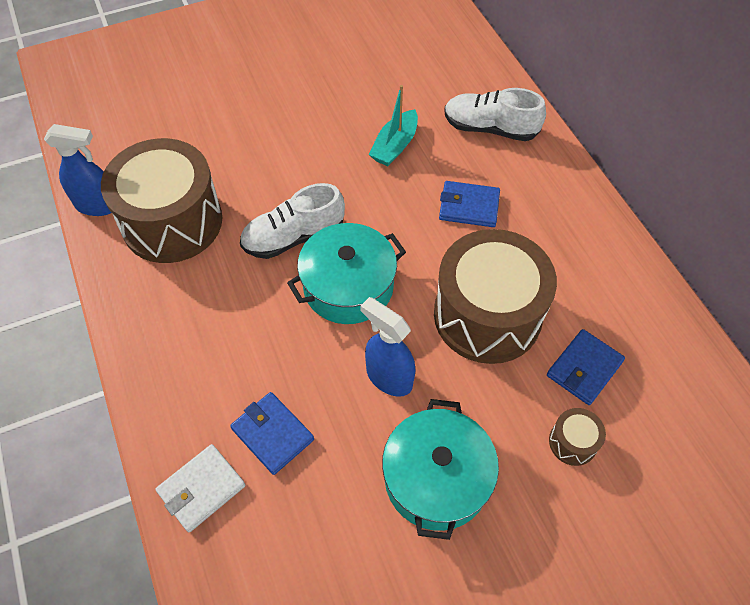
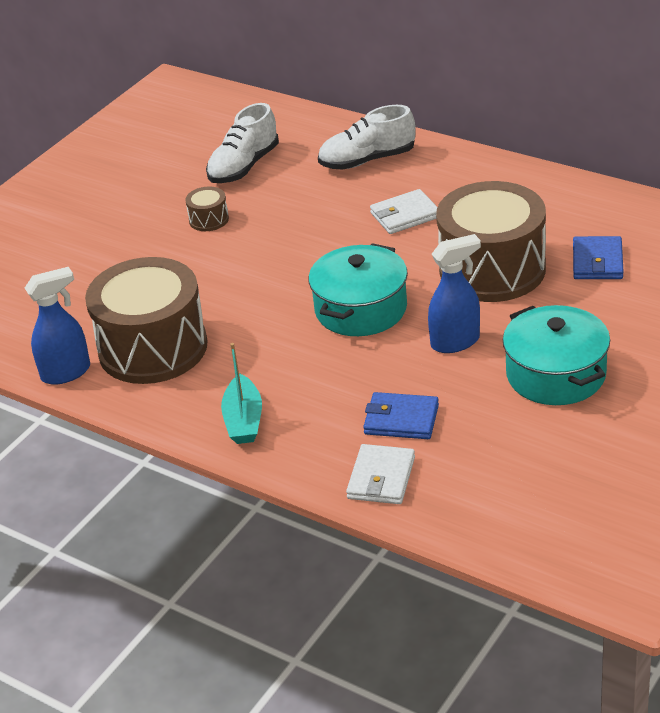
camera: 30 degrees left, 20 degrees down
(294, 237) = (277, 304): white shoe -> white shoe (244, 166)
(388, 377) = (456, 342): blue spray bottle -> blue spray bottle turned 150 degrees clockwise
(395, 146) = (297, 208): turquoise boat -> turquoise boat (244, 420)
(469, 206) = (405, 215): blue wallet -> white wallet
(573, 442) = (632, 304): brown drum -> brown drum (209, 219)

